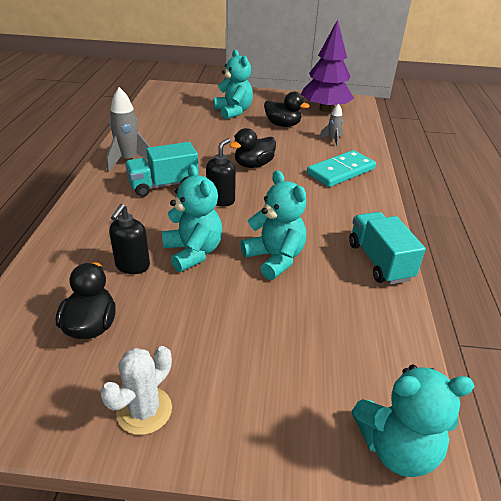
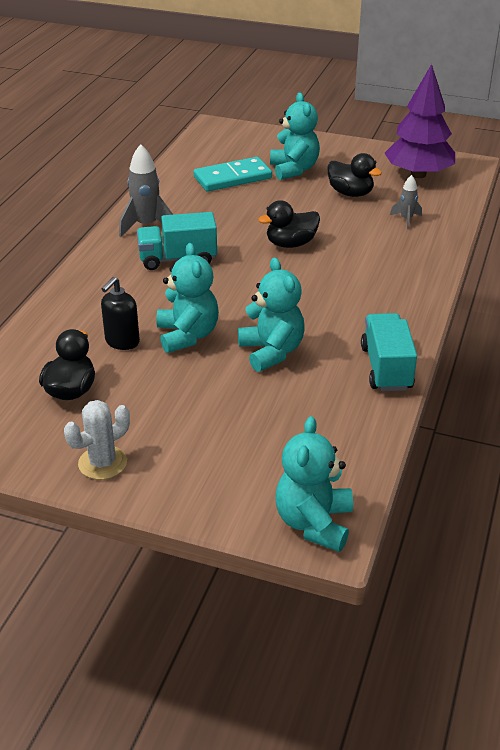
camera: 15 degrees right, 0 degrees up
(221, 200) = (236, 283): black soap dispenser -> none
(341, 171) = (396, 262): turquoise domino -> turquoise domino (232, 178)
(397, 447) = (314, 523): turquoise teddy bear -> turquoise teddy bear turned 90 degrees clockwise

